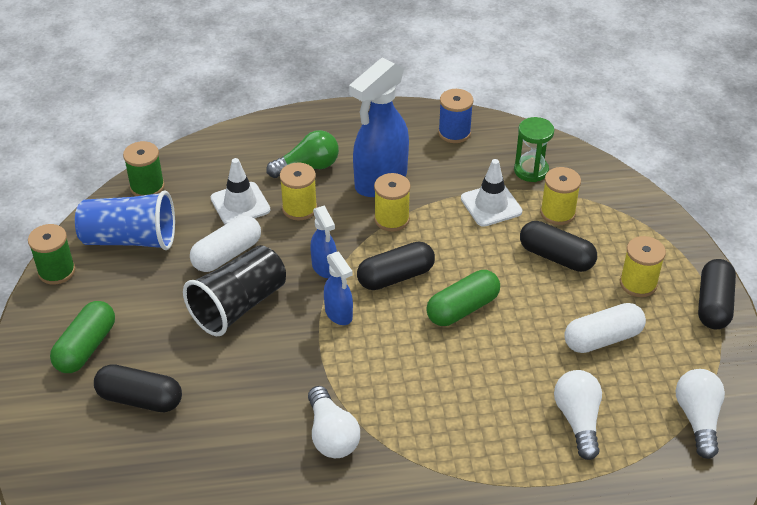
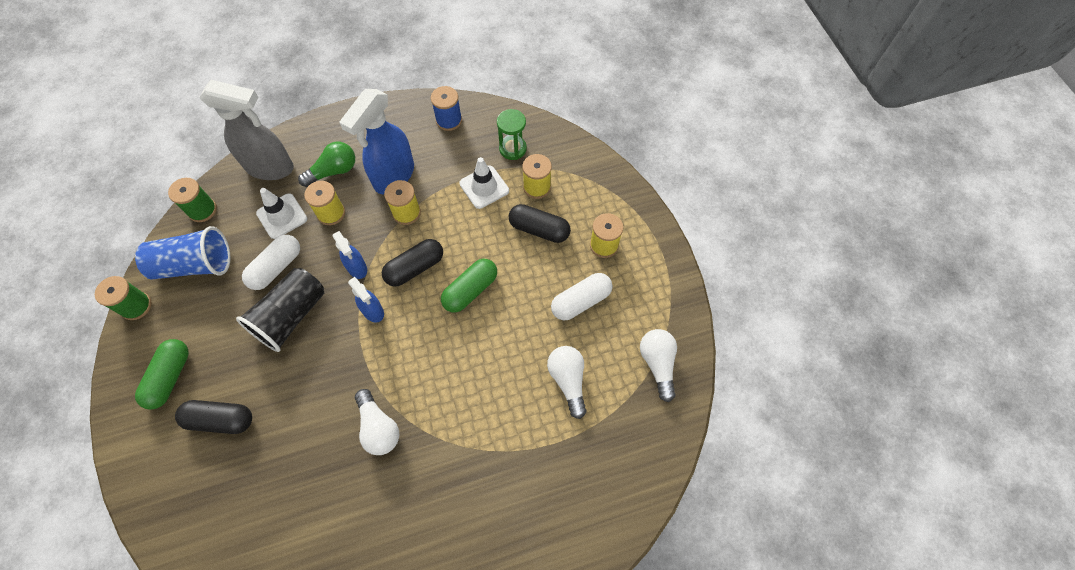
camera: 10 degrees left, 20 degrees up
(233, 154) = (270, 167): none -> grey spray bottle
(713, 304) = (662, 256): black capsule -> none

